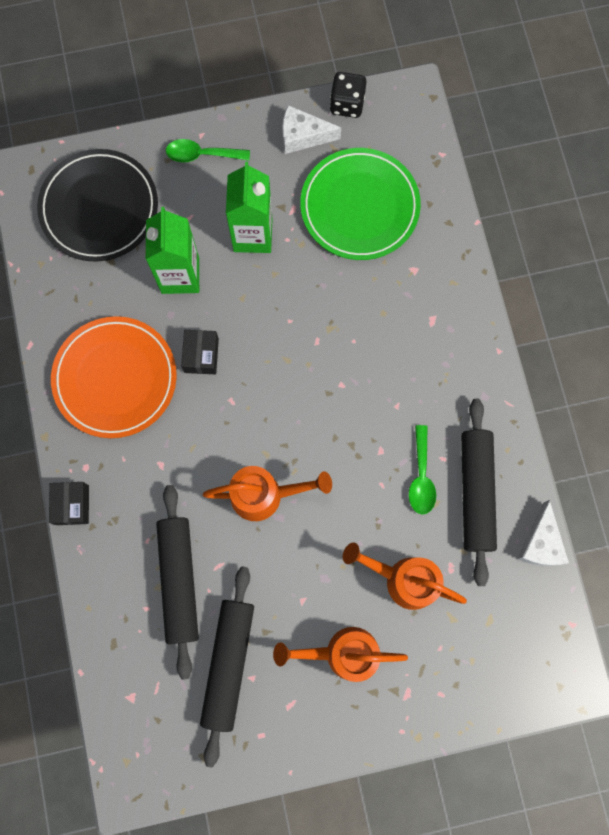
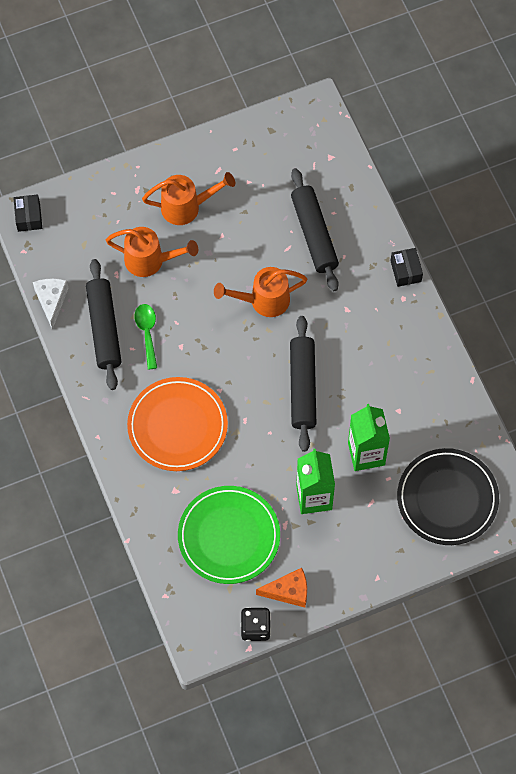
camera: 170 degrees right, 10 degrees down
(115, 378) = (397, 365): orange plate -> orange plate (177, 426)
(201, 355) = (334, 394): black box -> black box (29, 217)
(202, 154) = (372, 560): green spoon -> none
(229, 663) = (266, 188): black rolling pin -> black rolling pin (302, 387)
(303, 136) = (288, 591): white cheese -> orange cheese

